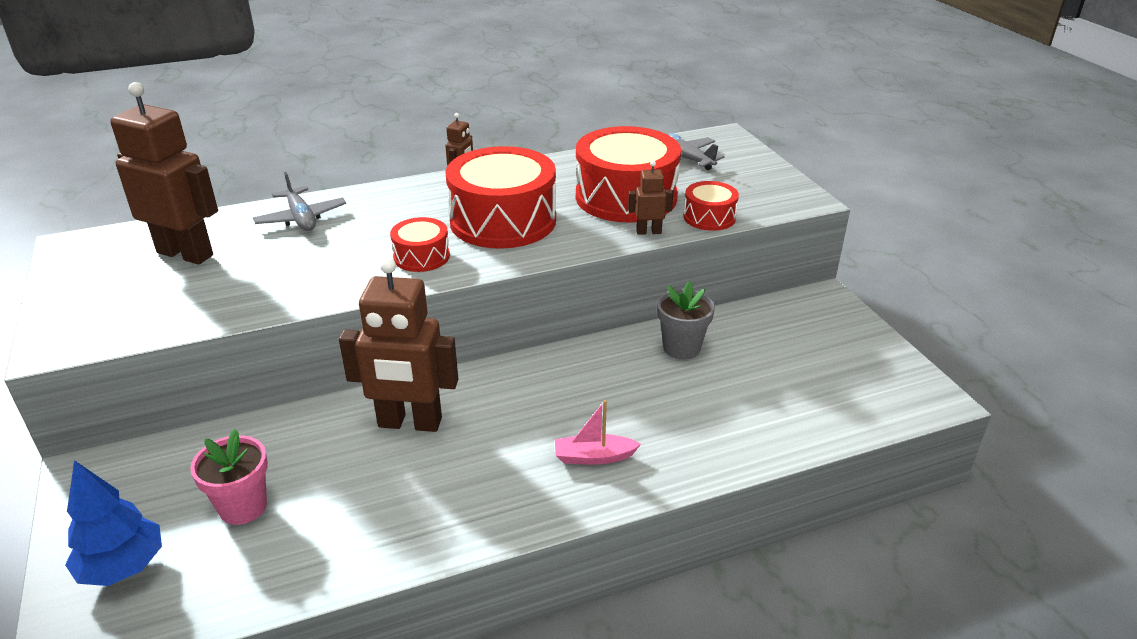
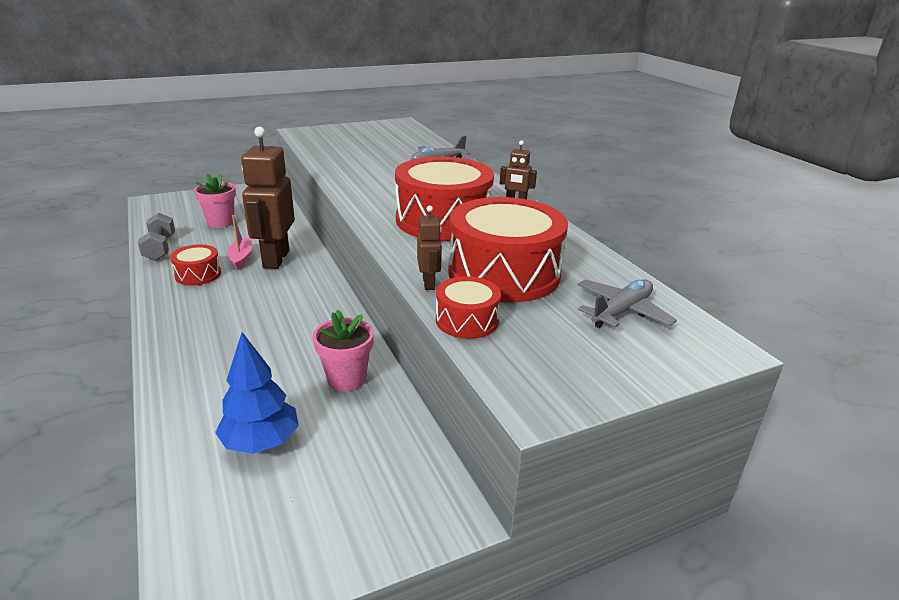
camera: 85 degrees right, 5 degrees down
(123, 567) = (193, 204): blue tree -> blue tree (261, 442)
(186, 253) = (390, 142): brown robot -> none
(333, 566) = (160, 248): none -> grey dumbbell
(421, 256) = (383, 196): red drum -> red drum (198, 274)
(593, 457) = (209, 329): pink boat -> pink boat (241, 257)
(681, 348) = (346, 379): grey flower pot -> pink flower pot

